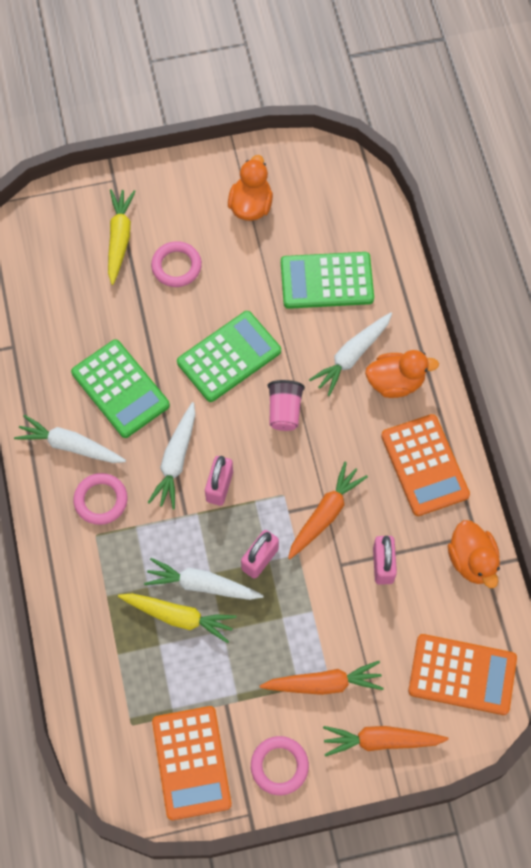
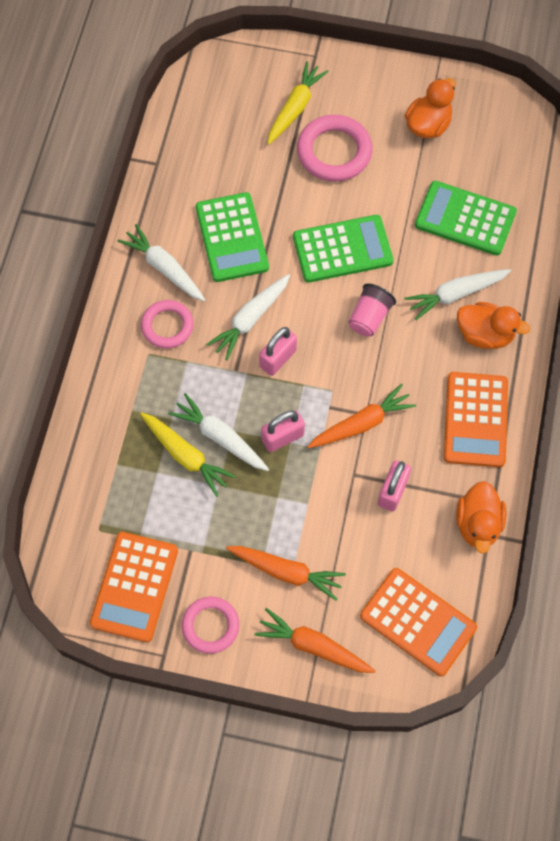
camera: 25 degrees right, 0 degrees up
(176, 266) = (334, 152): pink ring -> pink ring, size x1.52

